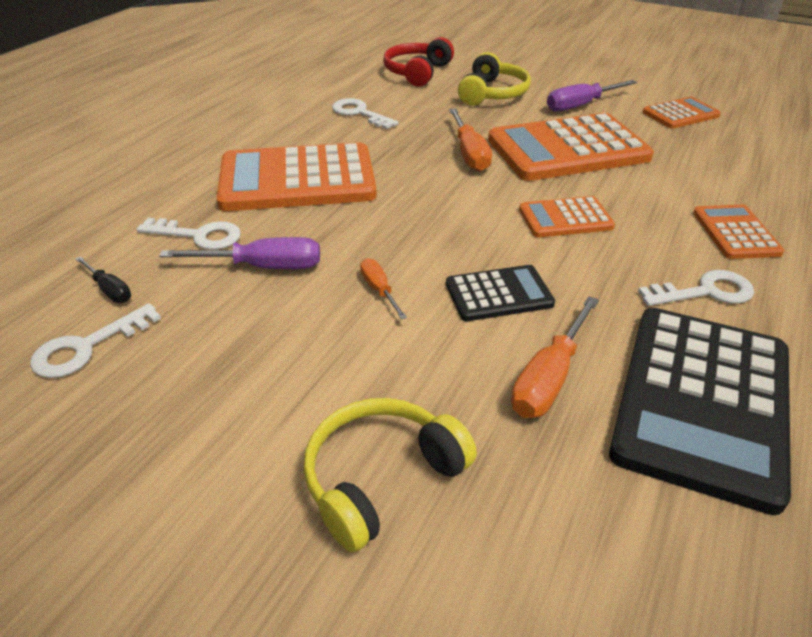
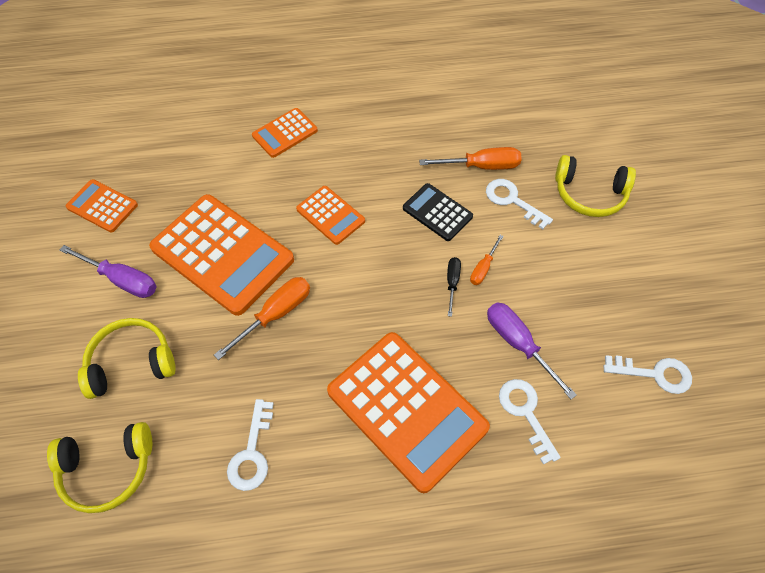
camera: 125 degrees left, 20 degrees up
(110, 290) = (614, 412): black screwdriver -> black screwdriver (452, 282)
(417, 72) = (107, 469): red headphones -> yellow headphones
(702, 402) = (448, 113): black calculator -> none
(705, 292) = (360, 131): white key -> white key (512, 201)

